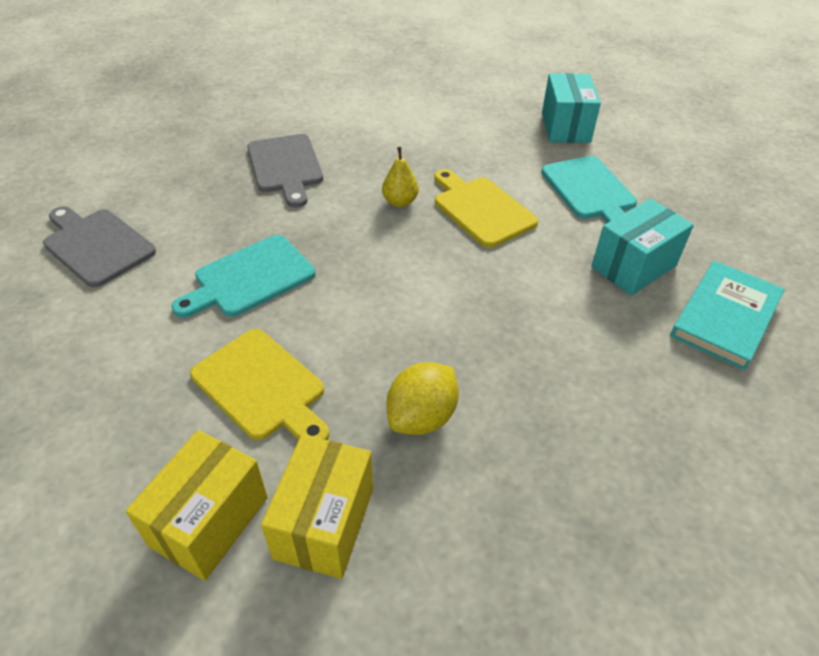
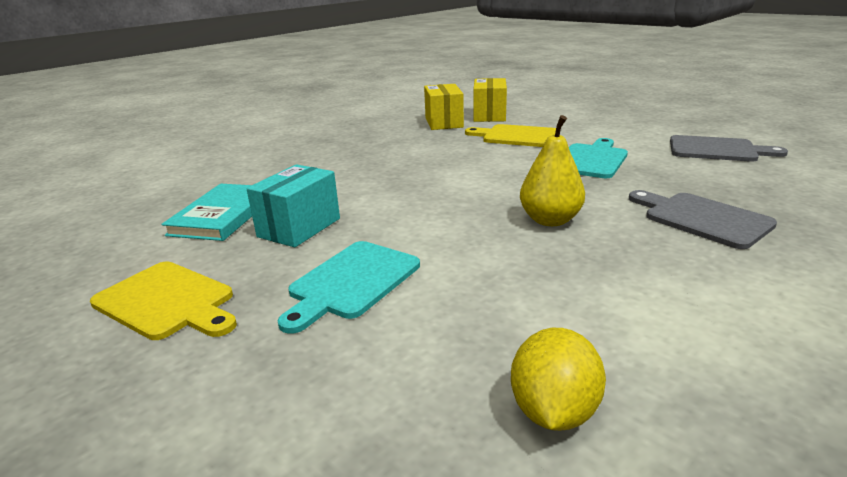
camera: 160 degrees right, 20 degrees down
(400, 202) = (550, 220): yellow pear -> yellow pear, size x1.59
(422, 417) = (424, 145): yellow lemon -> yellow lemon (553, 411)
(481, 209) = (466, 234): yellow cutting board -> yellow cutting board (167, 302)
(565, 127) = (416, 379): turquoise box -> none
(590, 191) = (351, 282): turquoise cutting board -> turquoise cutting board turned 105 degrees counterclockwise

